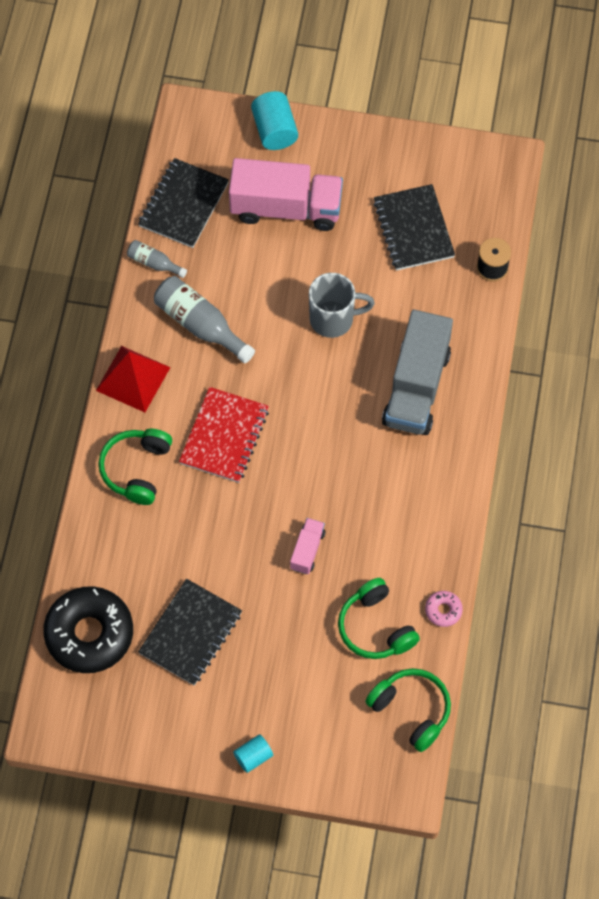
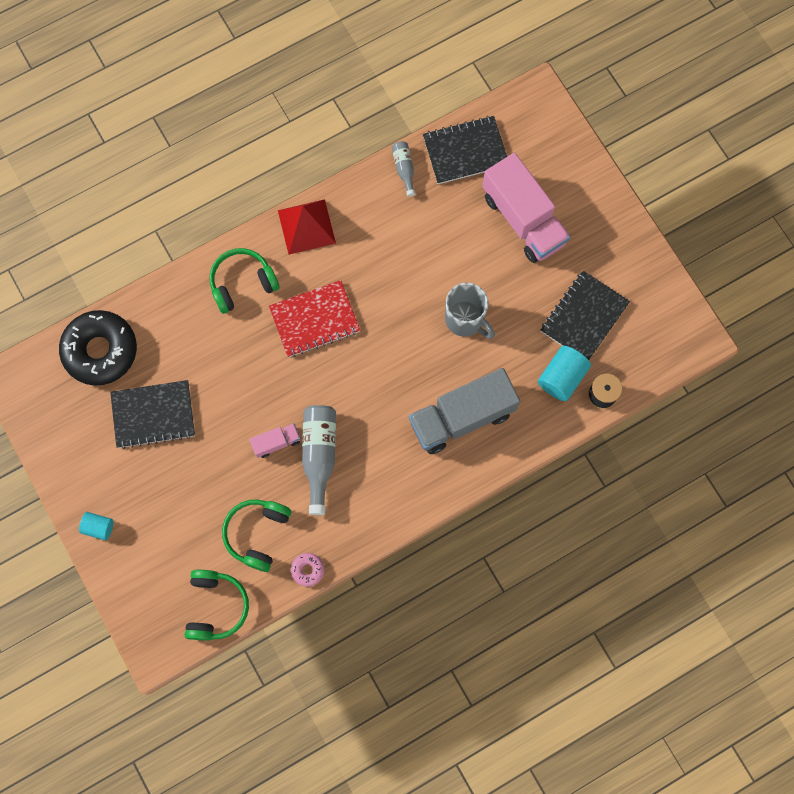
camera: 50 degrees right, 10 degrees up
(200, 325) = (384, 236): grey bottle -> grey bottle (319, 455)
(274, 130) = (577, 163): turquoise cylinder -> turquoise cylinder (561, 377)

